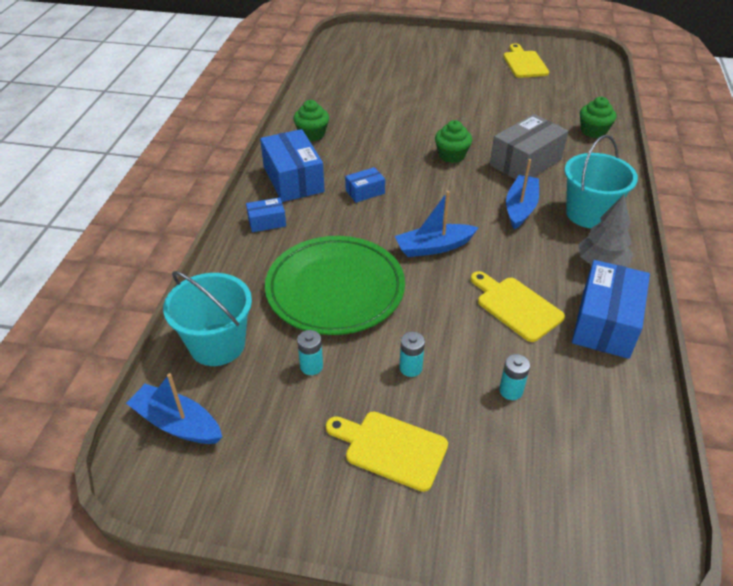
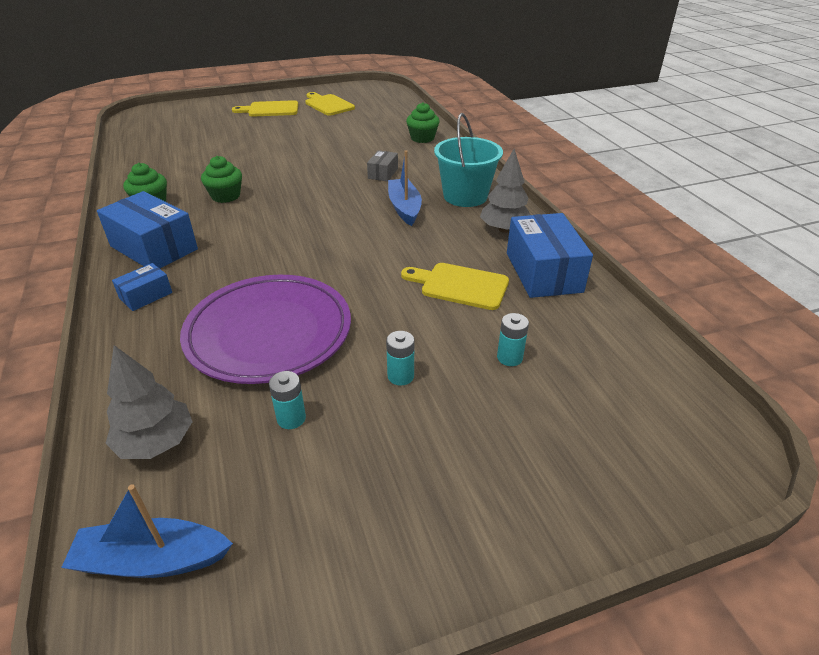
camera: 30 degrees left, 5 degrees down
(217, 344) = (156, 442): turquoise bucket -> grey tree
(335, 289) = (269, 333): green plate -> purple plate
(365, 192) = (243, 237): blue box -> none
(391, 448) = (436, 463): yellow cutting board -> yellow cutting board (270, 109)
(434, 247) = (347, 262): blue boat -> none
(451, 155) = (311, 185): green cupcake -> green cupcake (225, 196)
(525, 162) = (383, 173): grey box -> grey box, size x0.51

